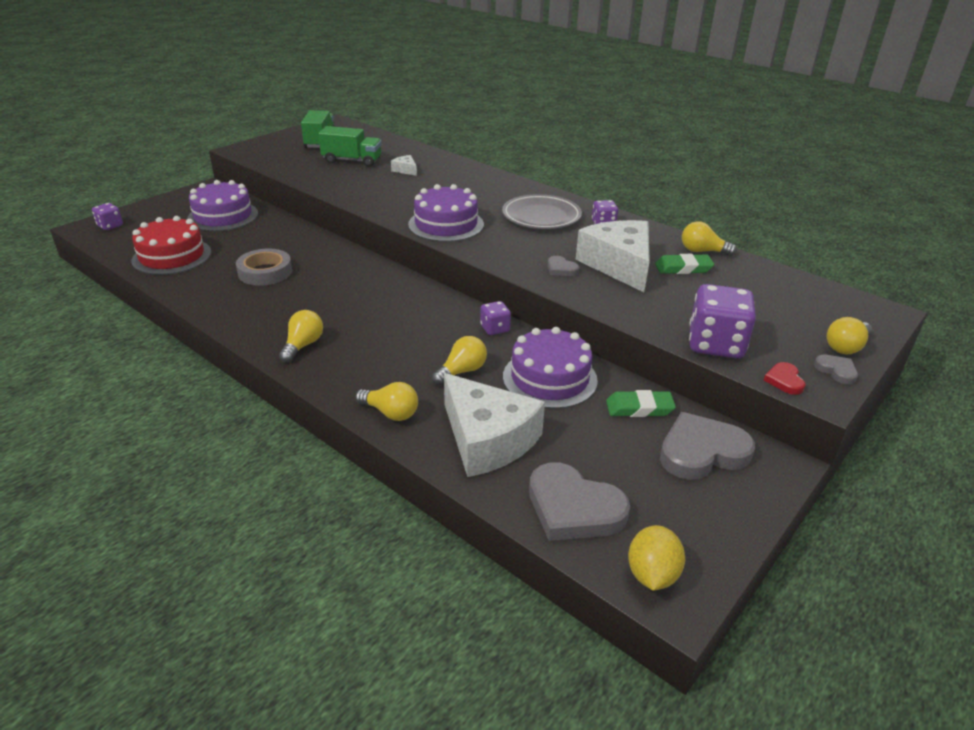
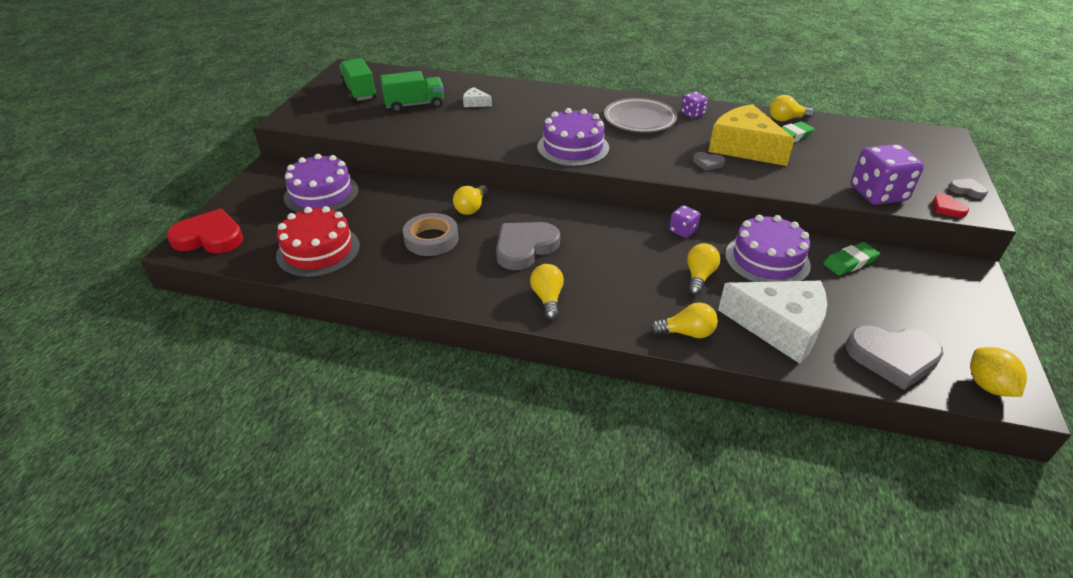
camera: 25 degrees left, 5 degrees up
(110, 226) = (210, 237): purple dice -> red heart
(619, 265) = (744, 147): white cheese -> yellow cheese
(702, 452) = (921, 281): grey heart -> grey heart (525, 248)
(846, 347) = (953, 170): yellow light bulb -> yellow light bulb (471, 208)

